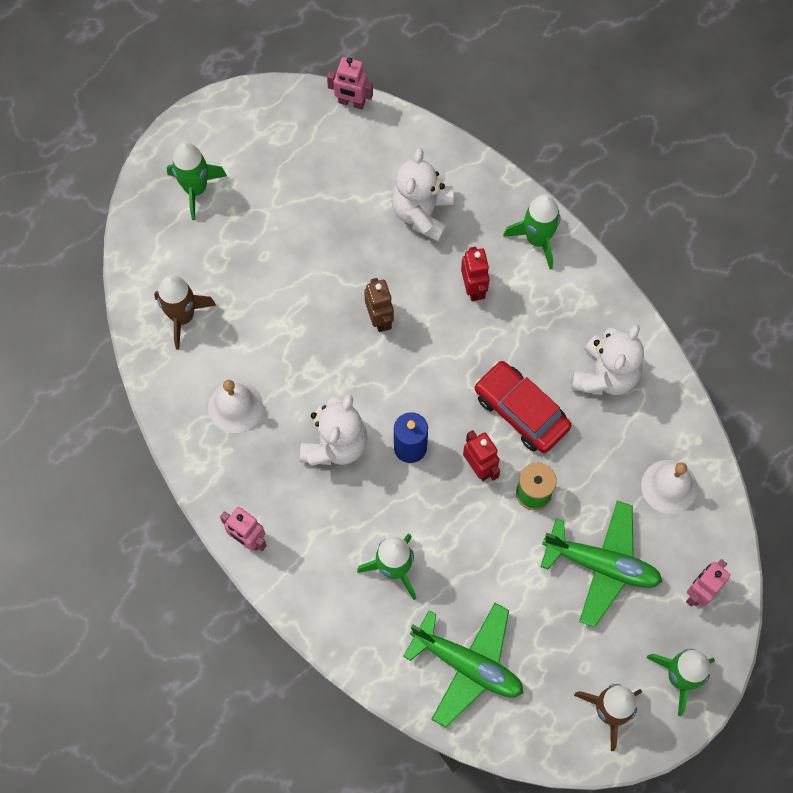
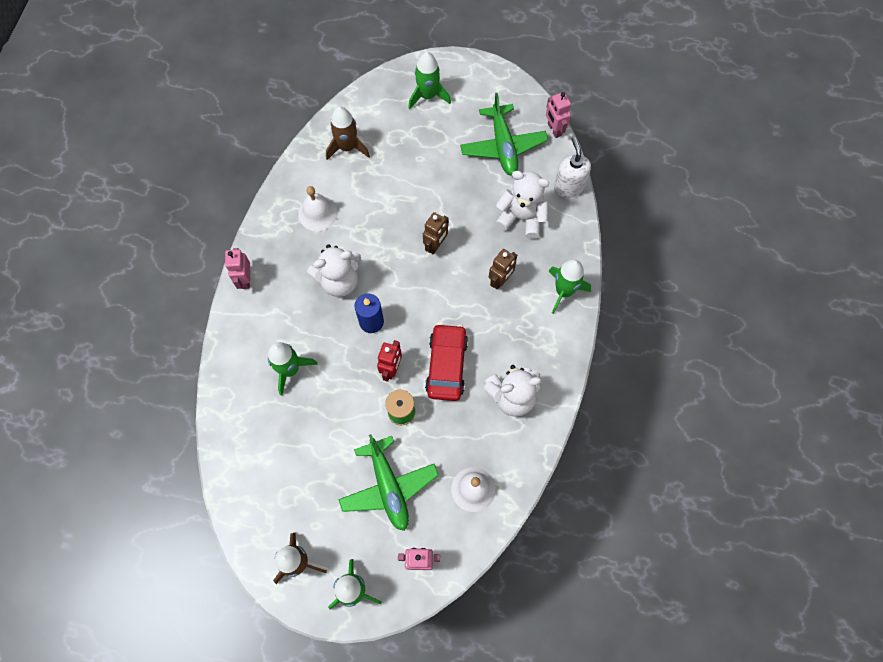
camera: 50 degrees right, 0 degrees up
(422, 213) = (521, 217): white teddy bear -> white teddy bear turned 45 degrees clockwise
(428, 142) = (568, 186): none -> white soap dispenser
(467, 665) = (264, 455): green plane -> green plane (503, 146)
(473, 288) = (500, 280): red robot -> brown robot

